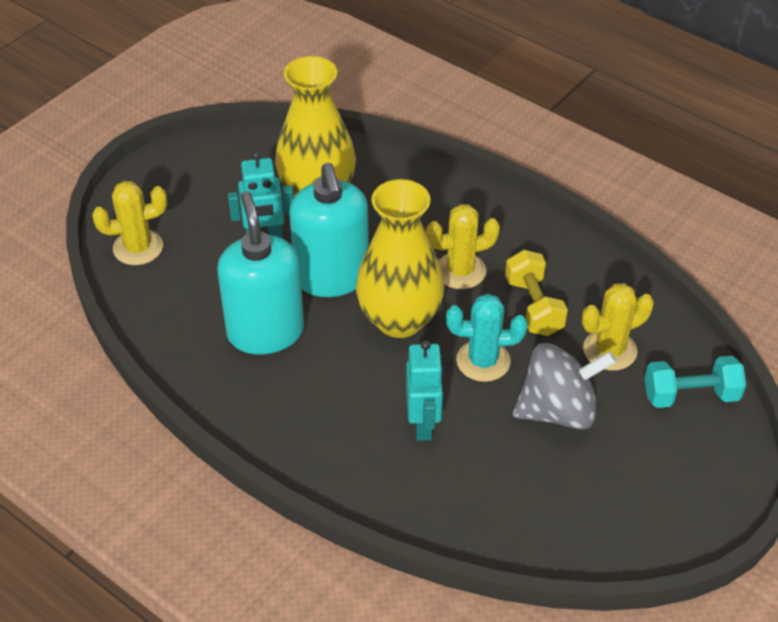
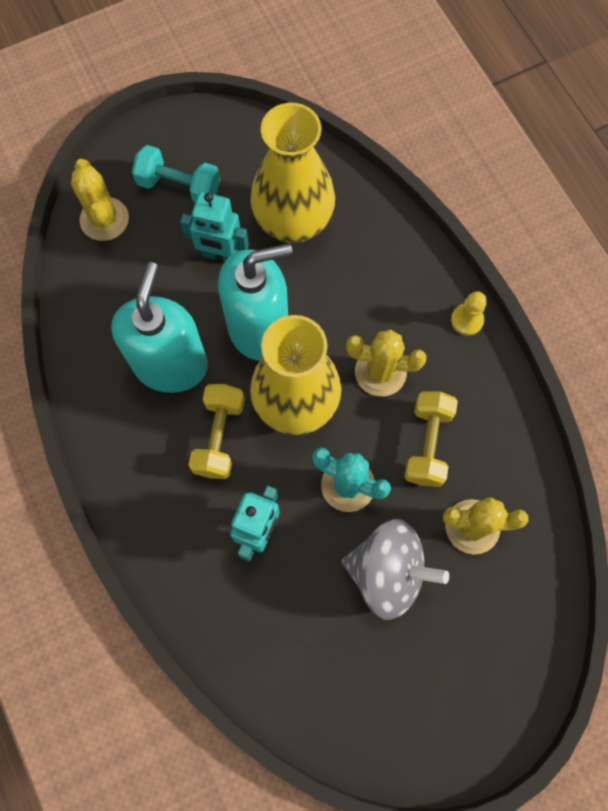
camera: 25 degrees right, 25 degrees up
(138, 247) = (104, 219): yellow cactus -> yellow cactus turned 60 degrees clockwise
(332, 277) = (259, 328): turquoise soap dispenser -> turquoise soap dispenser turned 120 degrees counterclockwise
(344, 368) = (219, 436): none -> yellow dumbbell
(511, 210) = (467, 320): none -> yellow pawn
(690, 395) = (520, 613): turquoise dumbbell -> turquoise dumbbell (179, 186)

